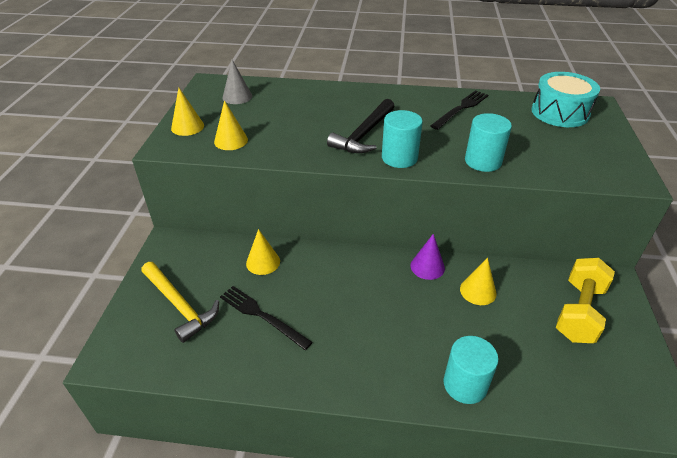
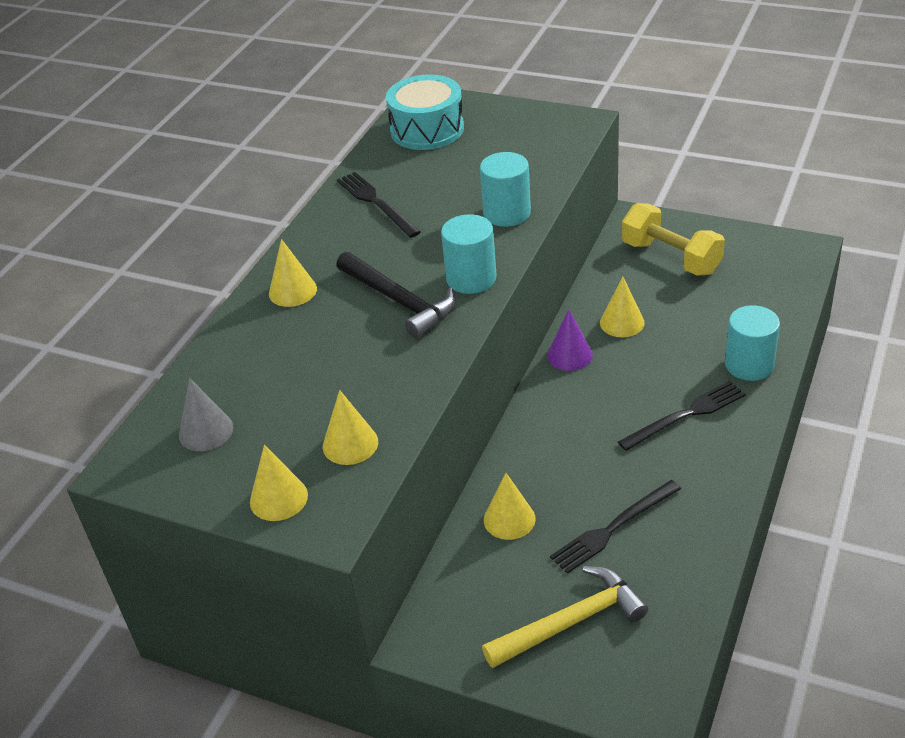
camera: 70 degrees left, 0 degrees up
(359, 98) = (292, 291): none -> yellow cone
(387, 345) = (686, 415): none -> black fork

